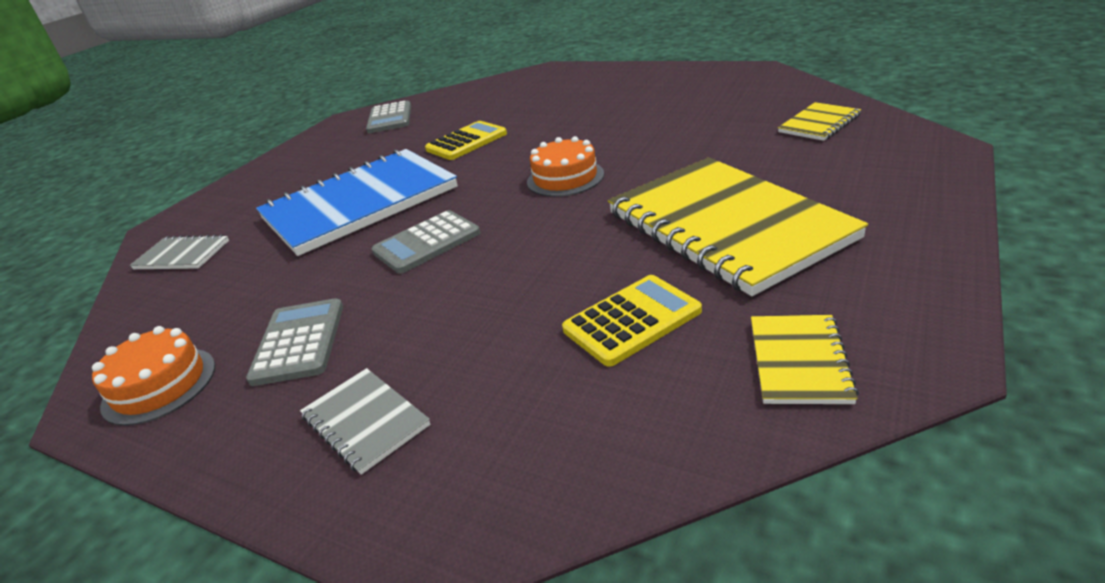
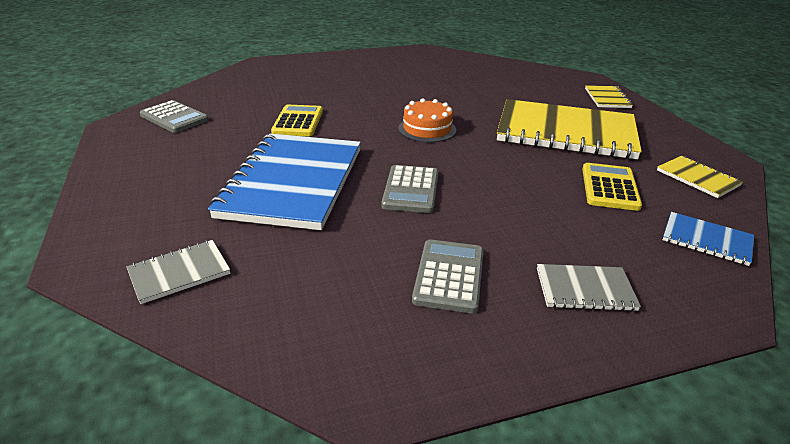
camera: 50 degrees left, 0 degrees up
(159, 385) = (397, 352): orange cake -> none
(299, 342) = (449, 276): grey calculator -> grey calculator turned 60 degrees clockwise
(613, 450) = (706, 240): none -> blue notebook
(819, 124) = (515, 75): yellow notebook -> yellow notebook (607, 98)

